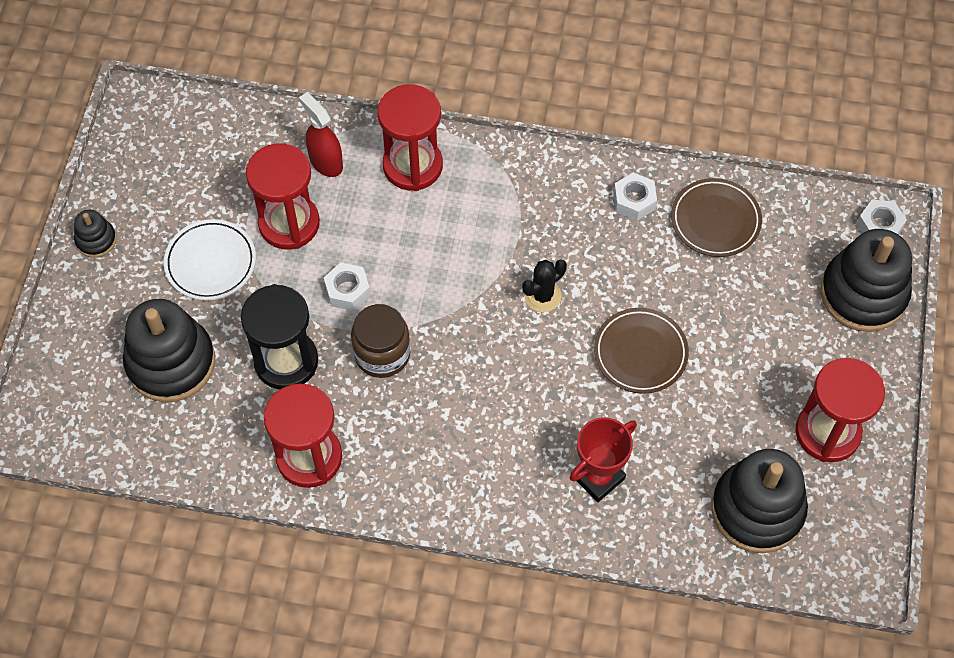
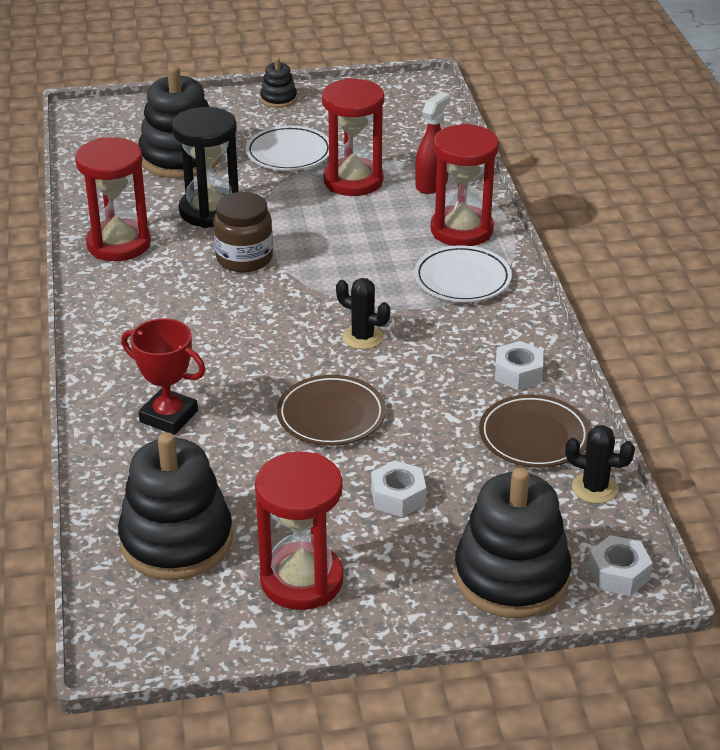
camera: 70 degrees right, 25 degrees down
(347, 291) = (301, 225): white nut -> white nut (398, 496)
(488, 192) = (462, 279): none -> white plate
(787, 204) = (594, 488): none -> black cactus

